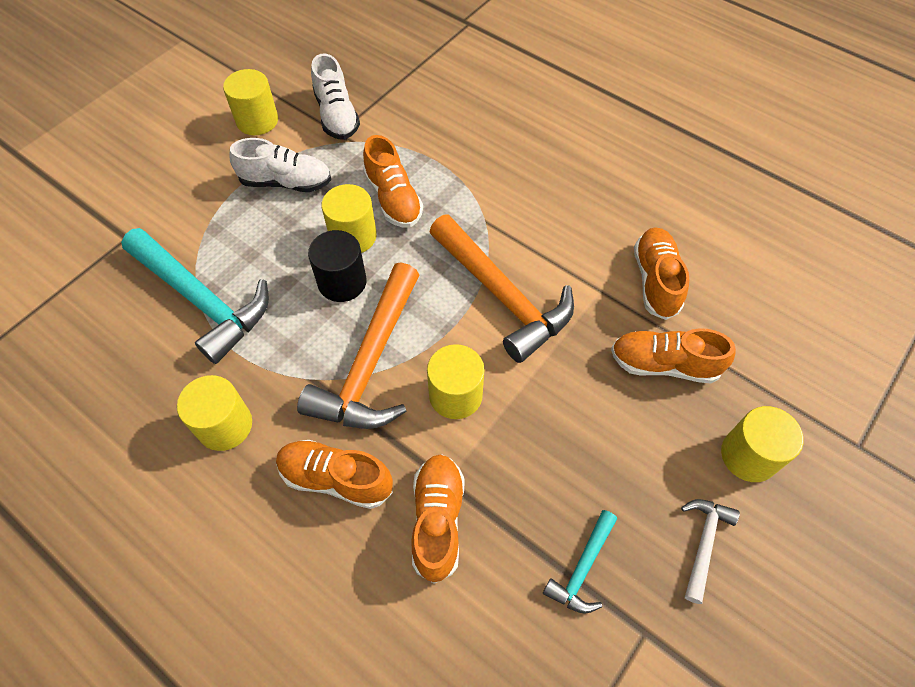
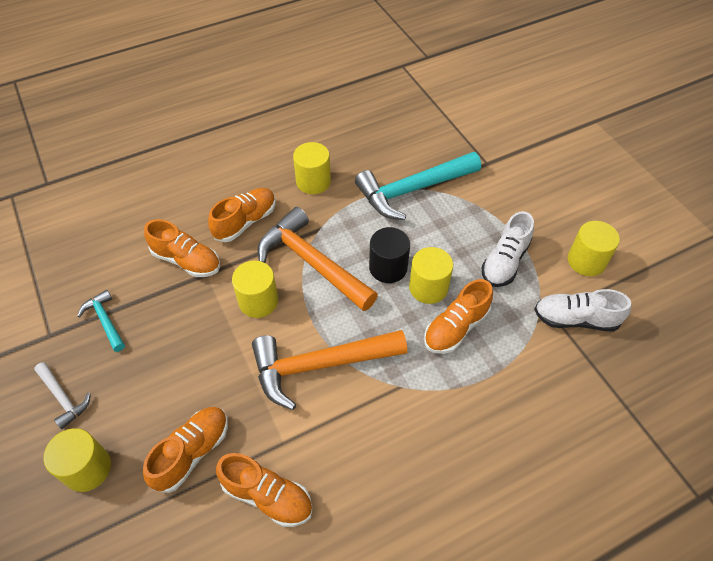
camera: 115 degrees right, 5 degrees down
(393, 199) = (456, 327): orange shoe -> orange shoe turned 45 degrees counterclockwise

